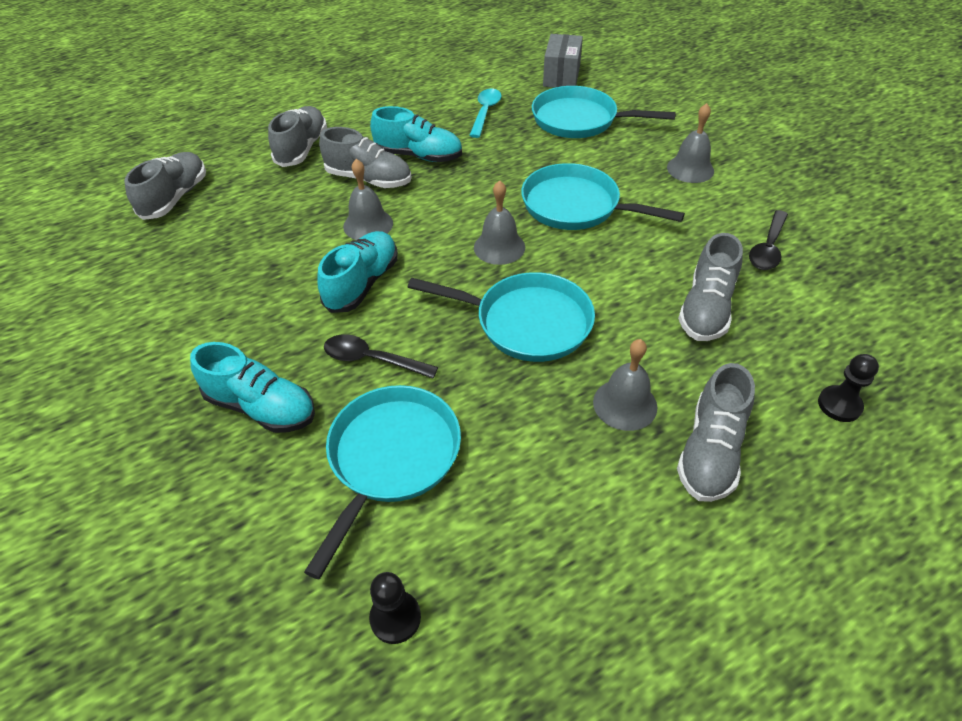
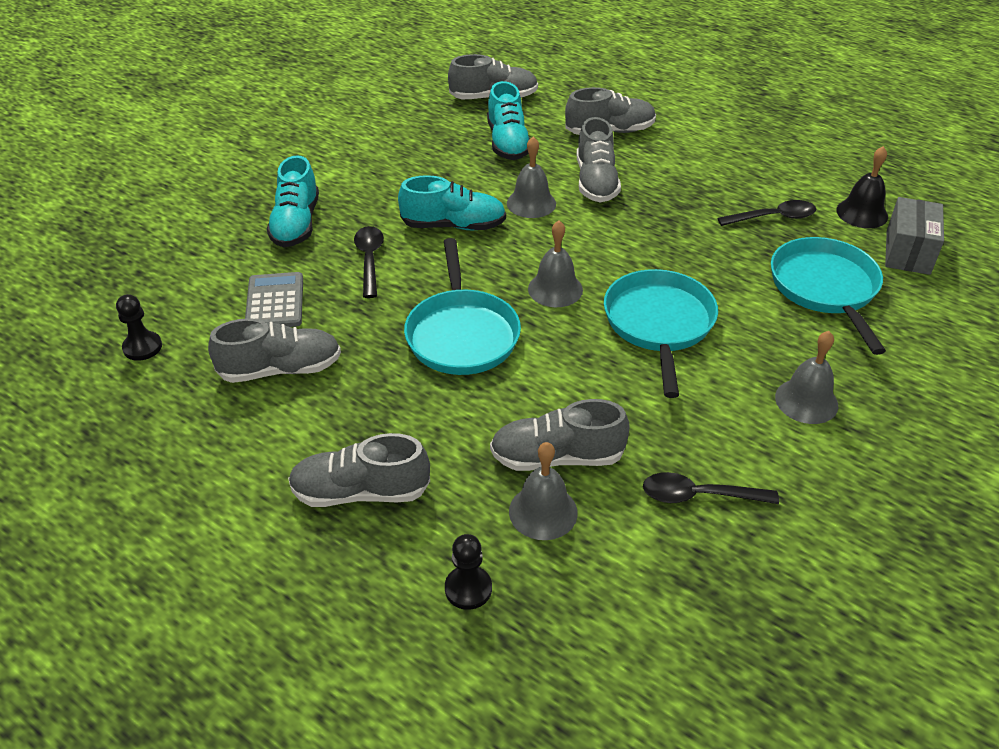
camera: 65 degrees right, 5 degrees down
(391, 458) = (275, 302): turquoise pan -> grey calculator
(419, 156) = (657, 199): turquoise shoe -> turquoise shoe (508, 143)
(485, 112) = (773, 217): turquoise spoon -> black spoon
(508, 77) = (862, 213): none -> black bell
(508, 477) = (281, 369): none -> grey shoe
(561, 76) = (908, 252): grey box -> grey box turned 60 degrees counterclockwise
(625, 404) = (391, 422): grey bell -> grey bell (543, 512)

